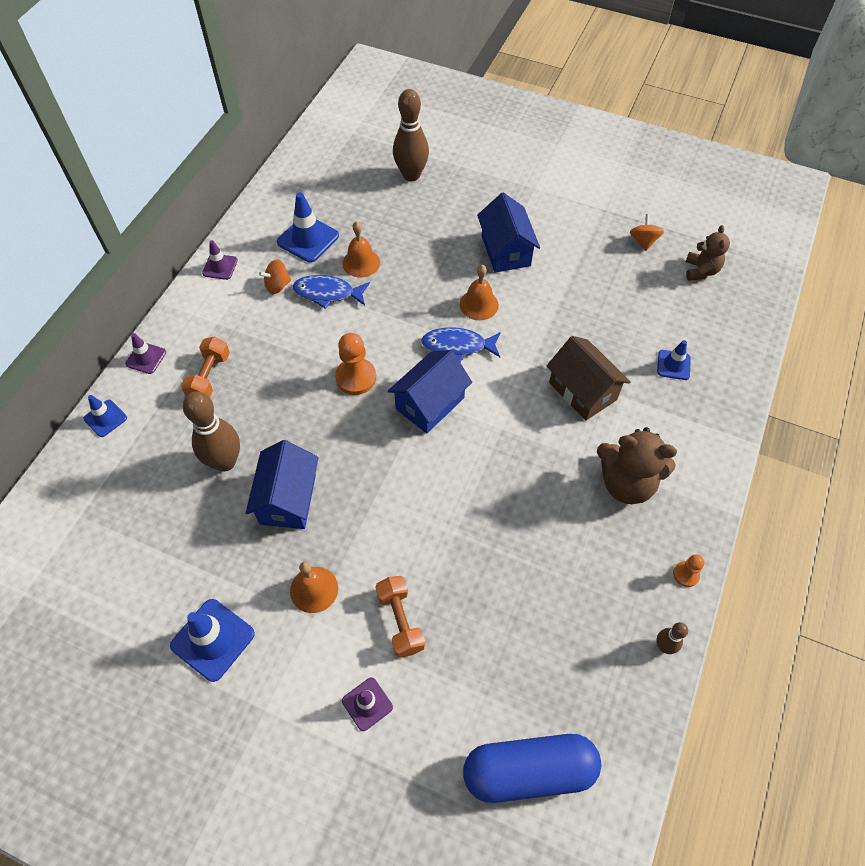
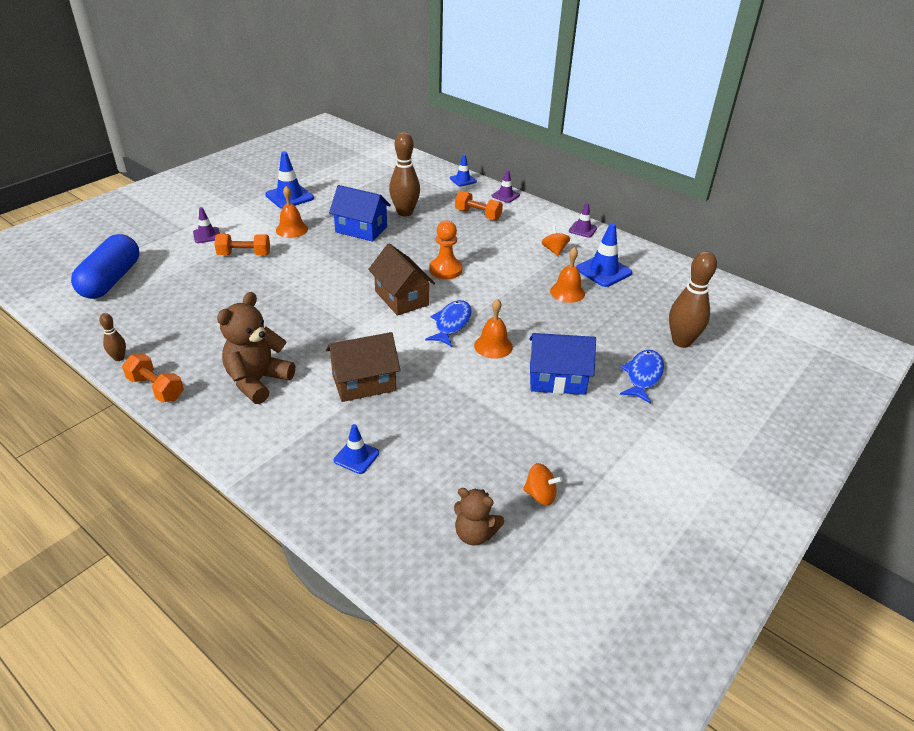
camera: 105 degrees right, 20 degrees down
(327, 293) = (537, 271): blue fish -> blue fish (643, 376)
(430, 403) = (401, 298): blue house -> brown house
(686, 574) = (156, 388): orange pawn -> orange dumbbell

